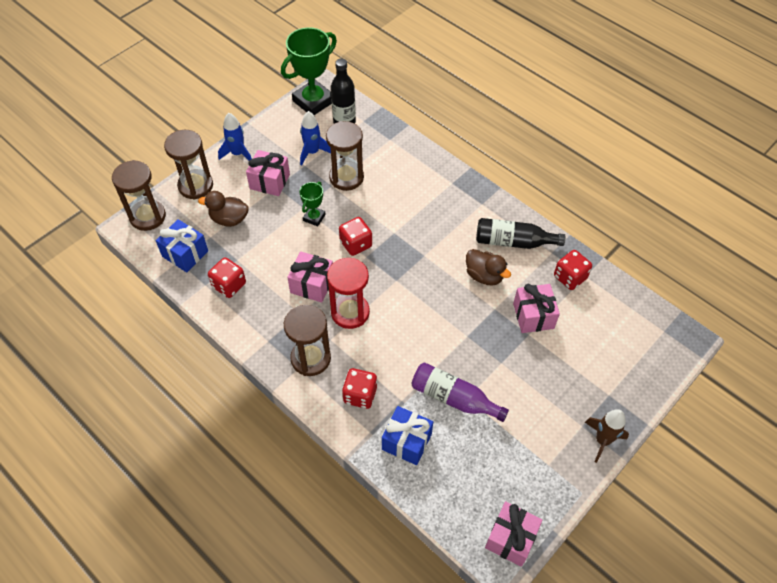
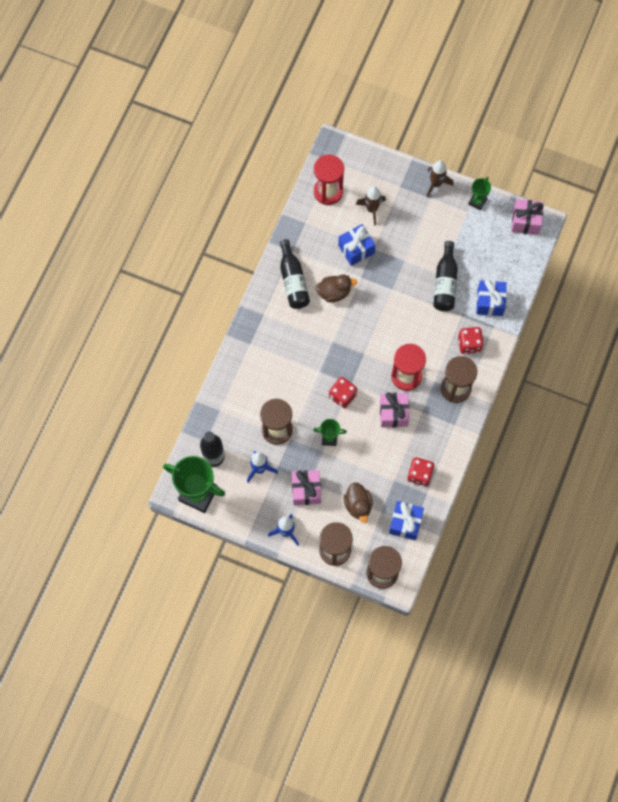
camera: 110 degrees left, 15 degrees up
(454, 398) = (445, 283): purple bottle -> black bottle
(484, 276) = (334, 292): brown duck -> brown duck turned 60 degrees clockwise
(533, 316) = (356, 249): pink gift -> blue gift
(560, 484) = (477, 202): none -> green trophy
(570, 277) = (311, 233): red dice -> none
(584, 351) = (372, 209): none -> brown rocket
(621, 312) = (328, 192): none -> red hourglass

